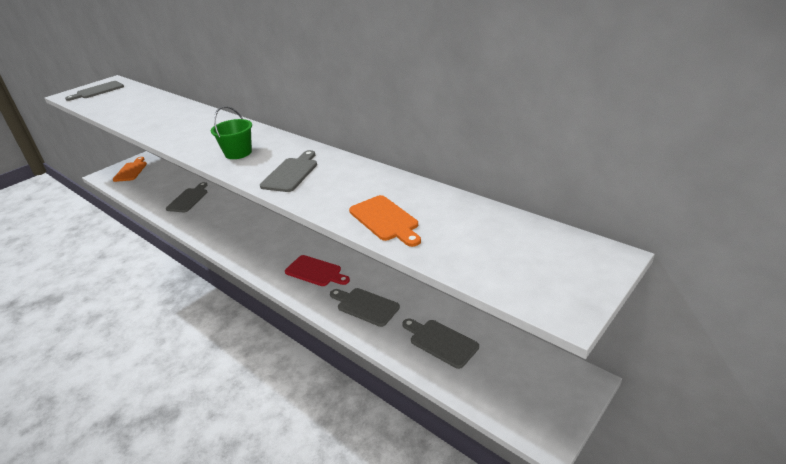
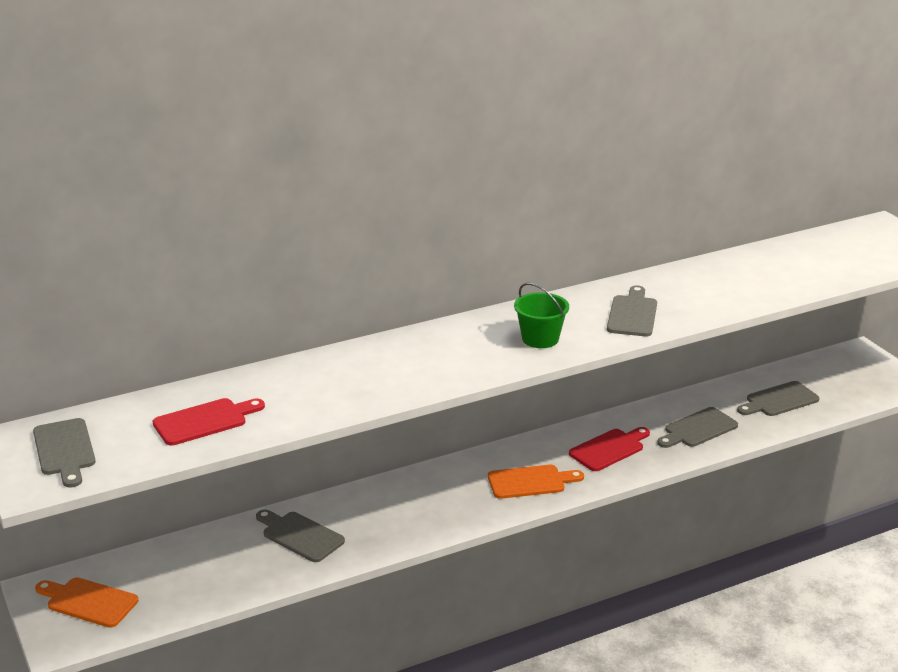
camera: 70 degrees left, 5 degrees down
(123, 105) = (204, 421): none -> red cutting board
(291, 173) = (632, 314): grey cutting board -> grey cutting board turned 60 degrees clockwise
(385, 220) = (773, 285): orange cutting board -> orange cutting board (530, 482)

